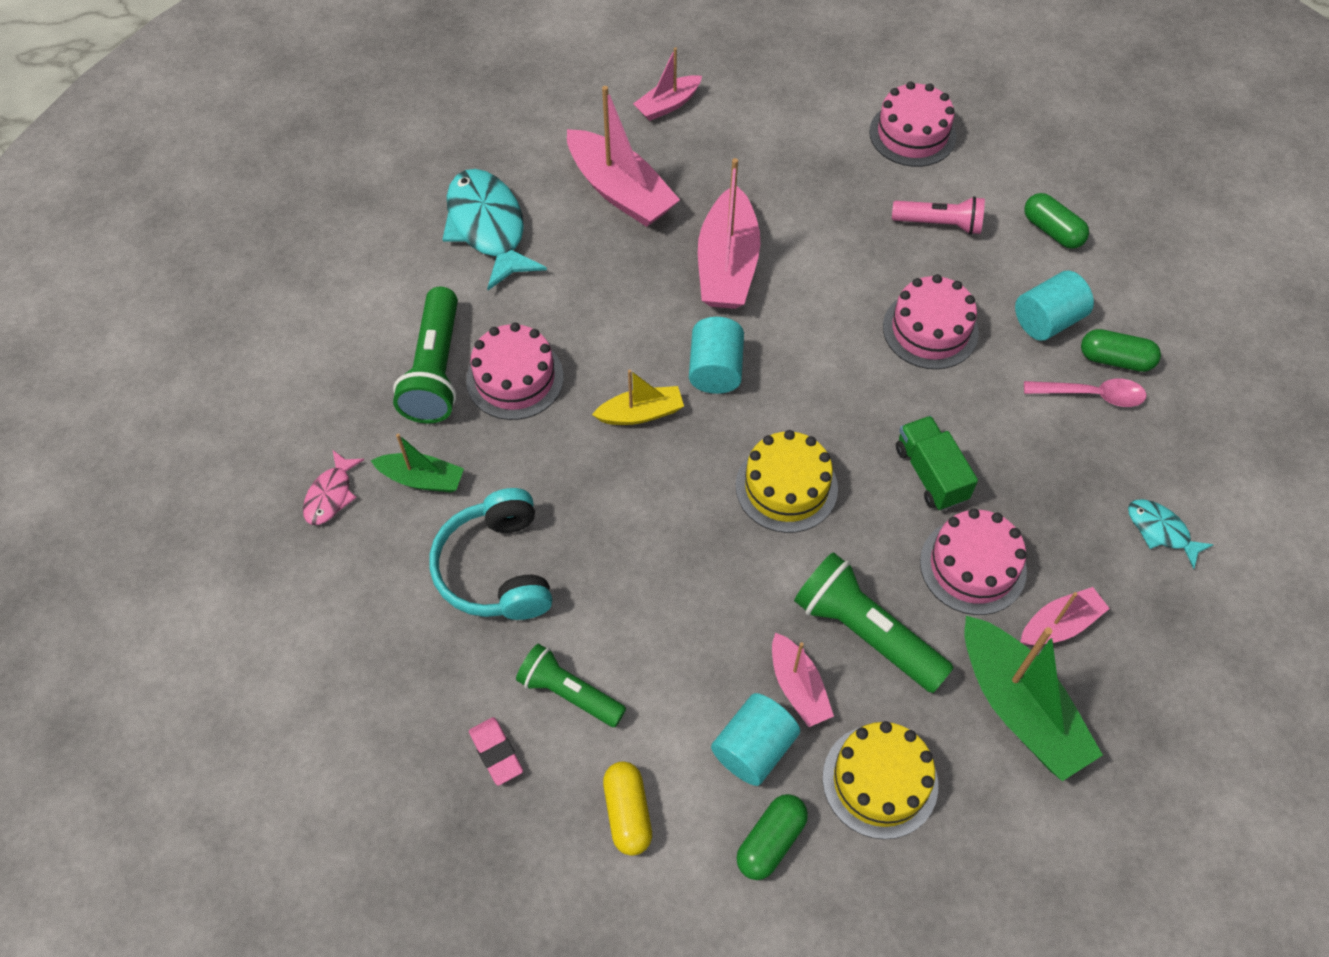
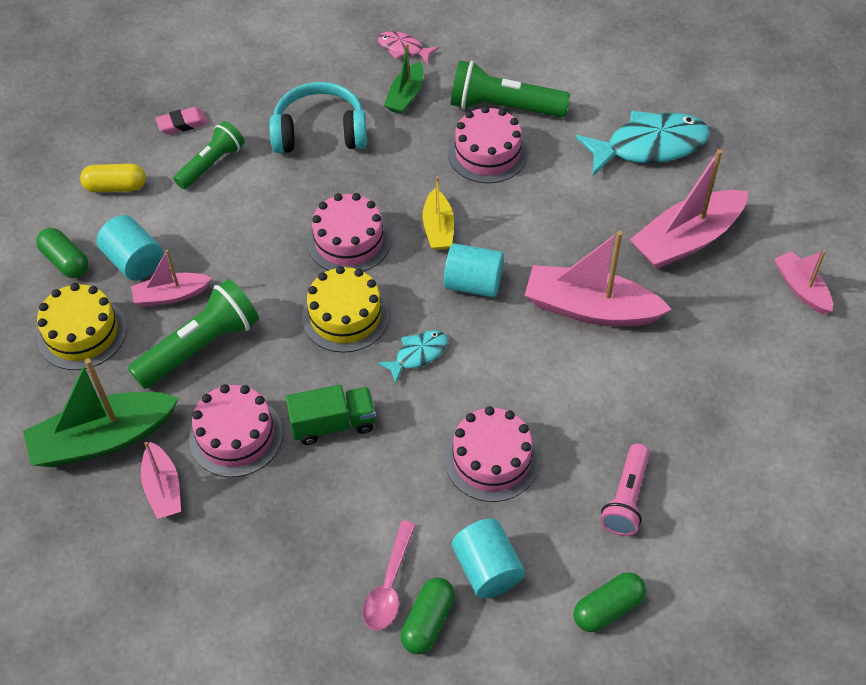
camera: 100 degrees right, 5 degrees down
(912, 134) = (758, 501): pink cake -> pink cake (349, 241)
(1161, 531) = (227, 601): turquoise fish -> turquoise fish (418, 354)

